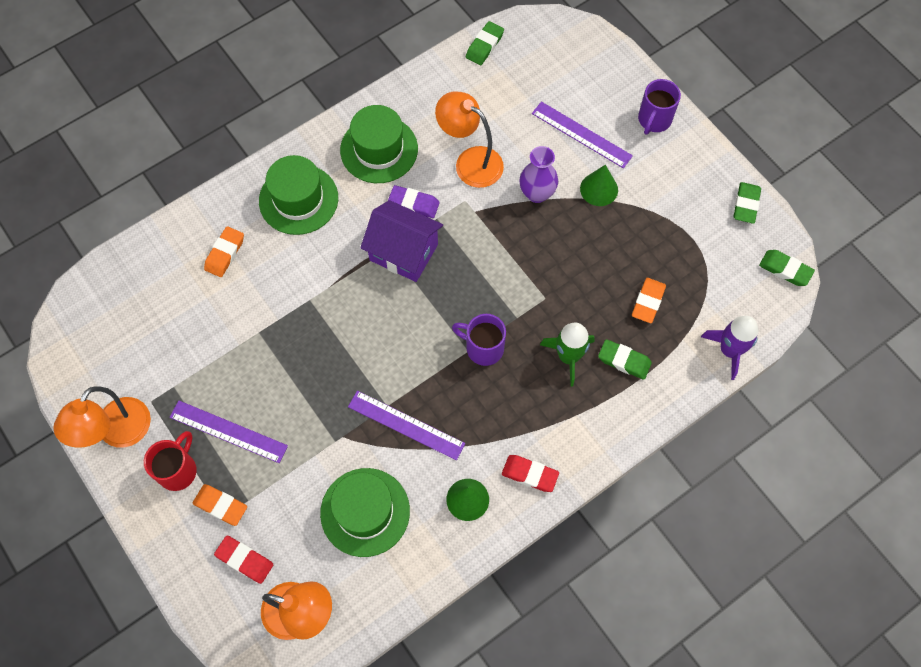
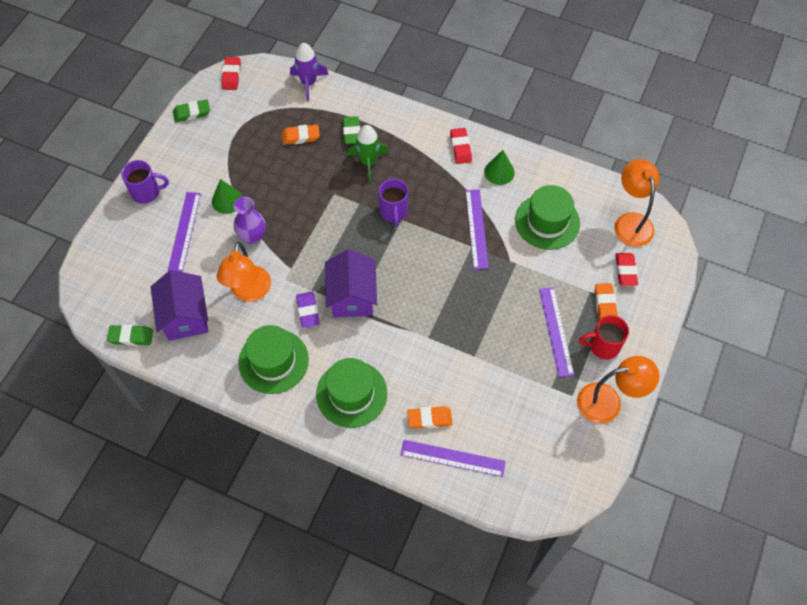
camera: 120 degrees left, 5 degrees down
(173, 253) = (452, 458): none -> purple ruler
(478, 97) = (185, 317): none -> purple house
(785, 270) = (231, 75): green eraser -> red eraser

